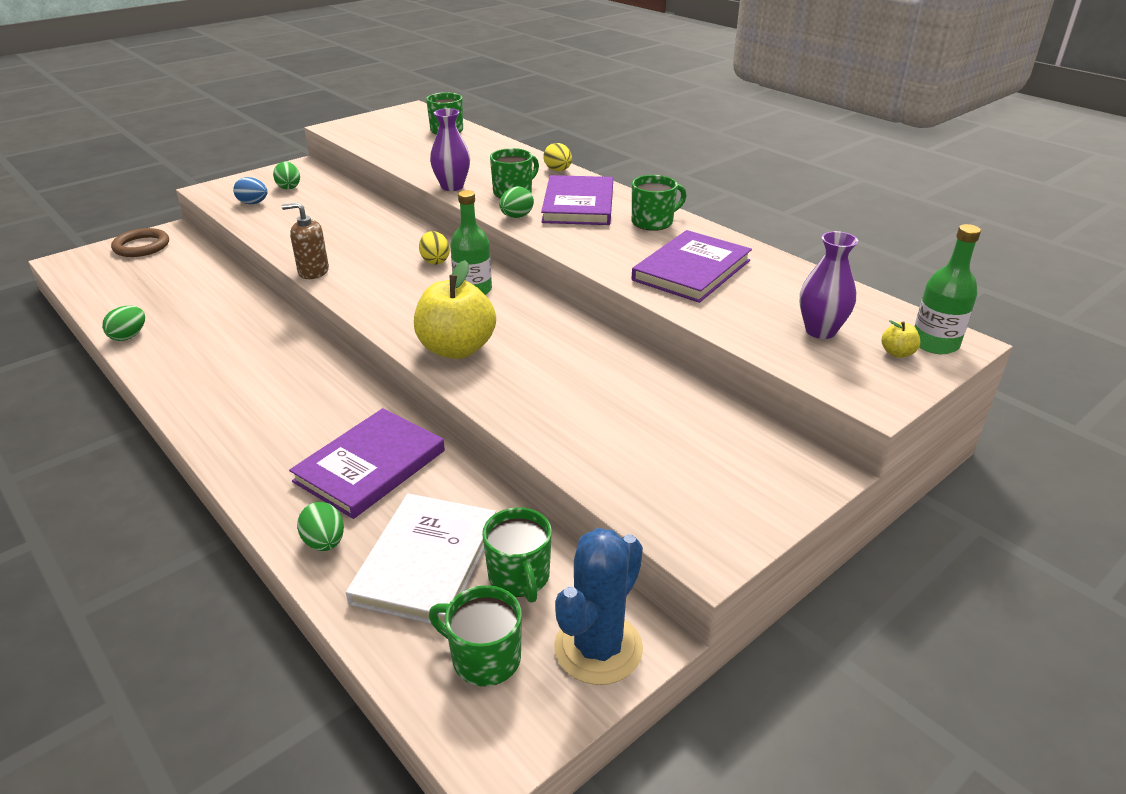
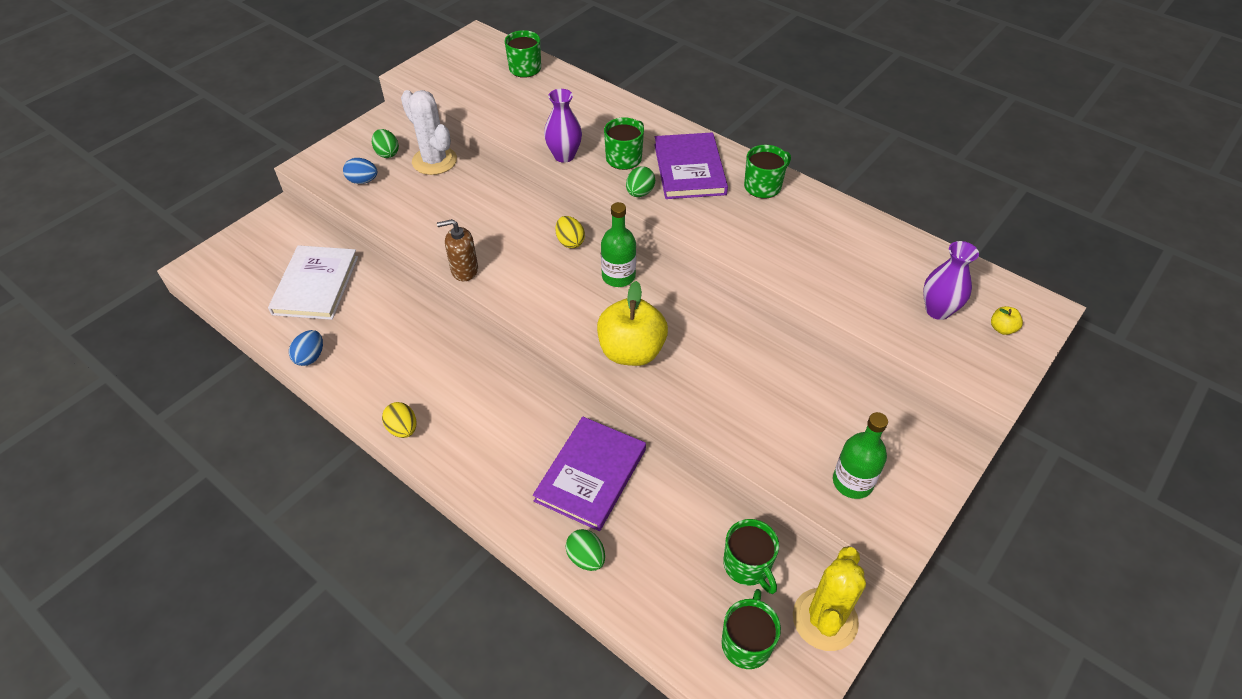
camera: 10 degrees left, 15 degrees up
(129, 336) = (310, 357): green egg -> blue egg
(141, 246) = (261, 237): brown ring -> none
(331, 195) = (434, 161): none -> white cactus
(426, 562) = (672, 563): white book -> white book (316, 285)
(484, 658) = (746, 642): green mug -> green mug turned 90 degrees clockwise
(558, 170) = (654, 120): yellow egg -> yellow egg (403, 429)
(598, 648) = (825, 619): blue cactus -> yellow cactus
(691, 270) = (815, 248): purple book -> none
(935, 343) = (1028, 313): green bottle -> green bottle (852, 482)

